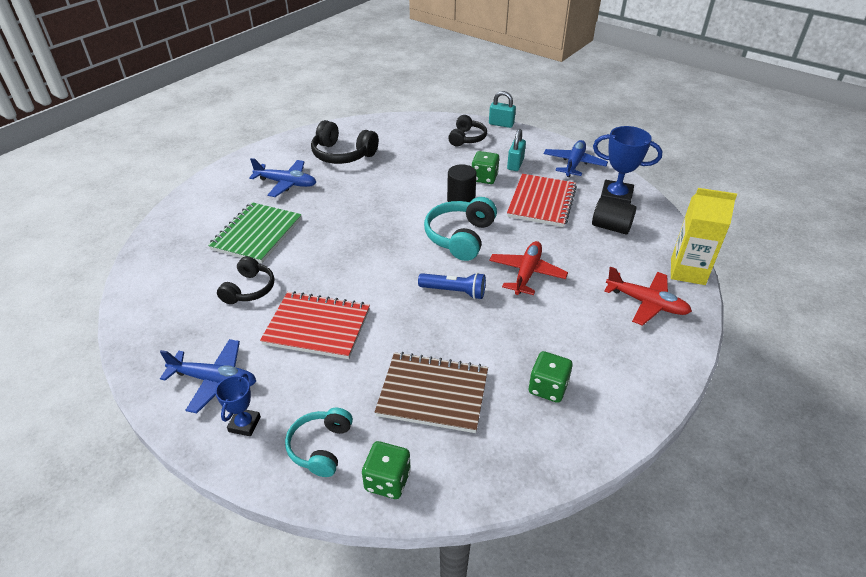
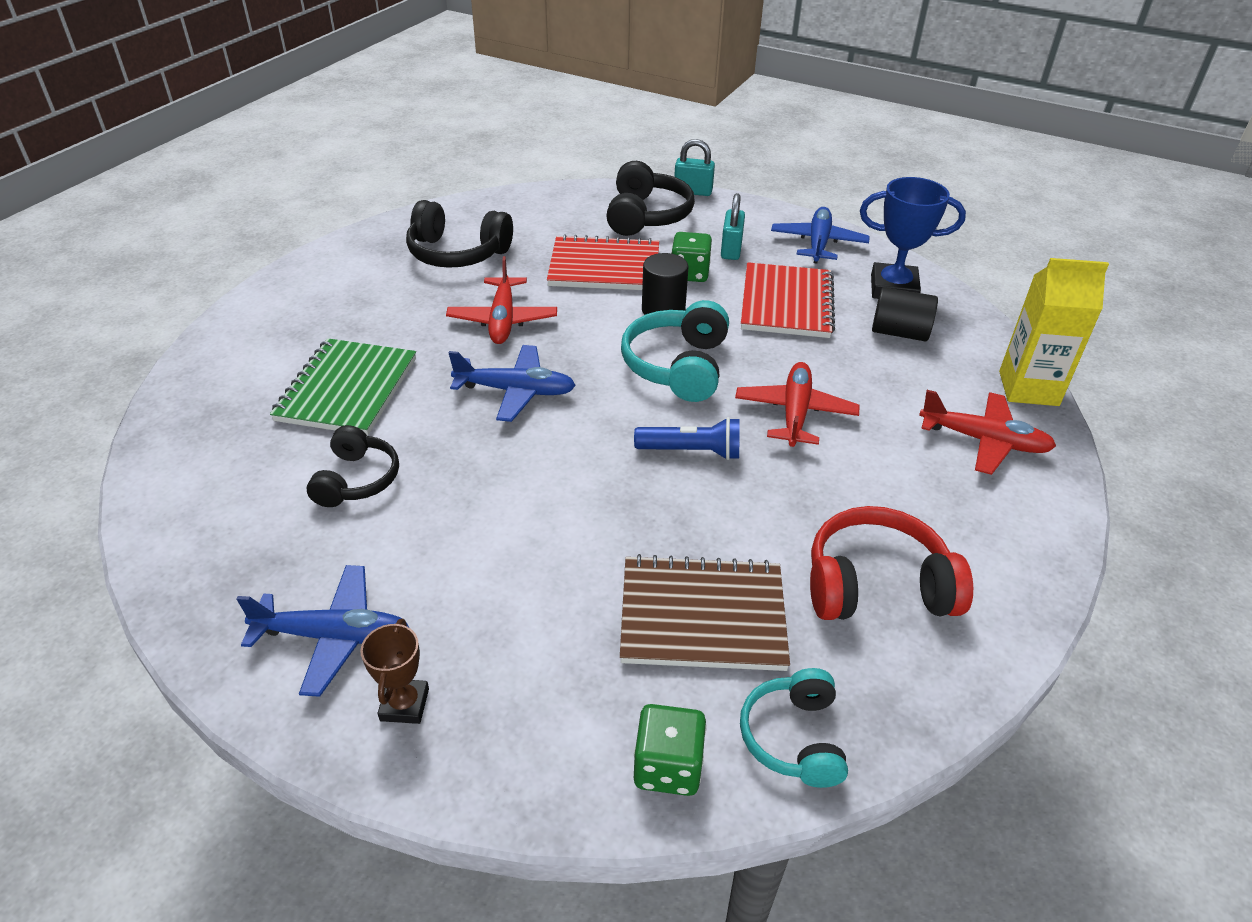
camera: 10 degrees left, 0 degrees up
(244, 424) = (404, 704): blue trophy -> brown trophy
(286, 183) = (376, 305): blue plane -> blue plane (516, 391)
(317, 327) = (486, 529): red notebook -> red notebook (604, 267)
(321, 447) = (544, 726): turquoise headphones -> turquoise headphones (794, 738)
(359, 199) = (503, 320): none -> red plane
(466, 138) = (646, 216): black headphones -> black headphones, size x1.52
(548, 388) = (877, 585): green dice -> red headphones

